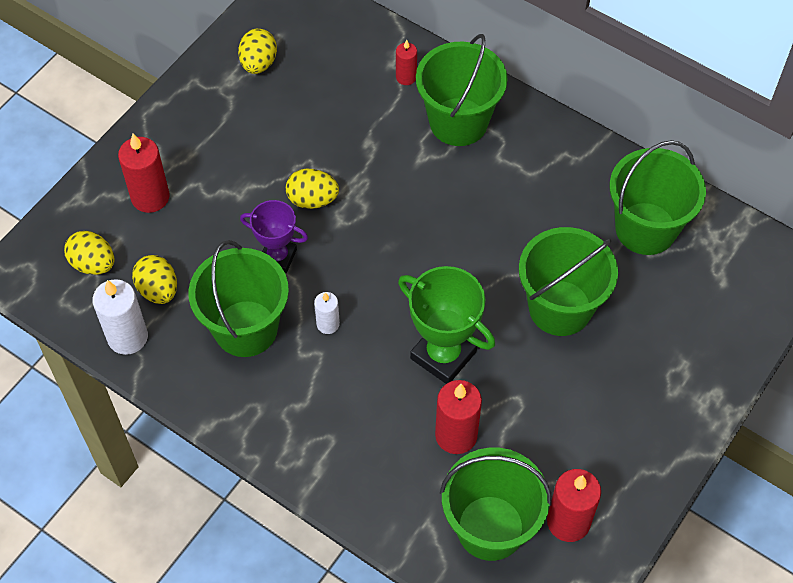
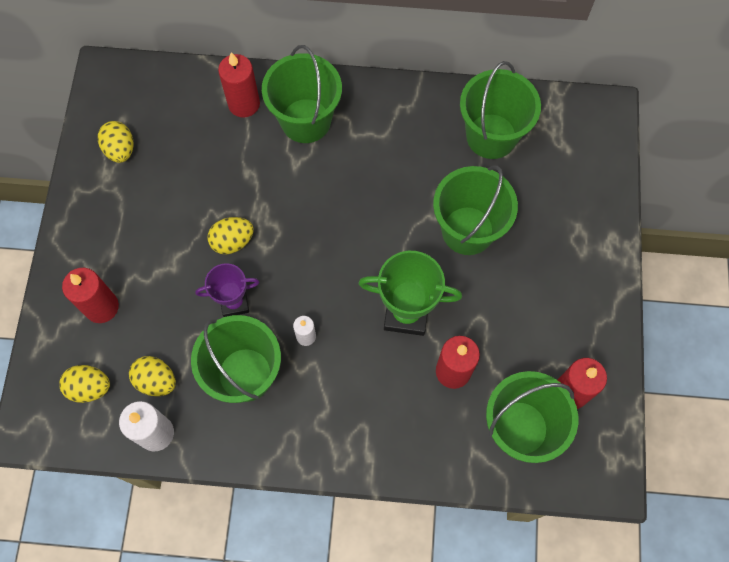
camera: 30 degrees left, 10 degrees up
(406, 77) = (244, 104): red candle -> red candle, size x1.76

